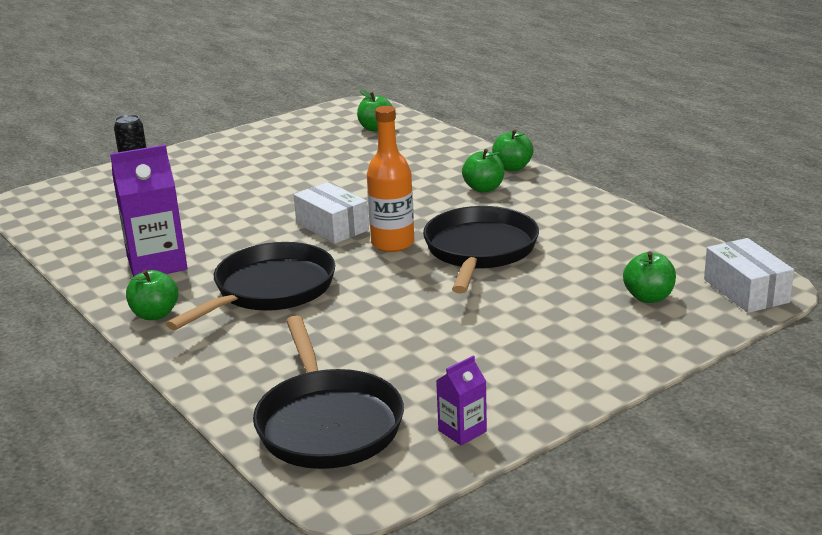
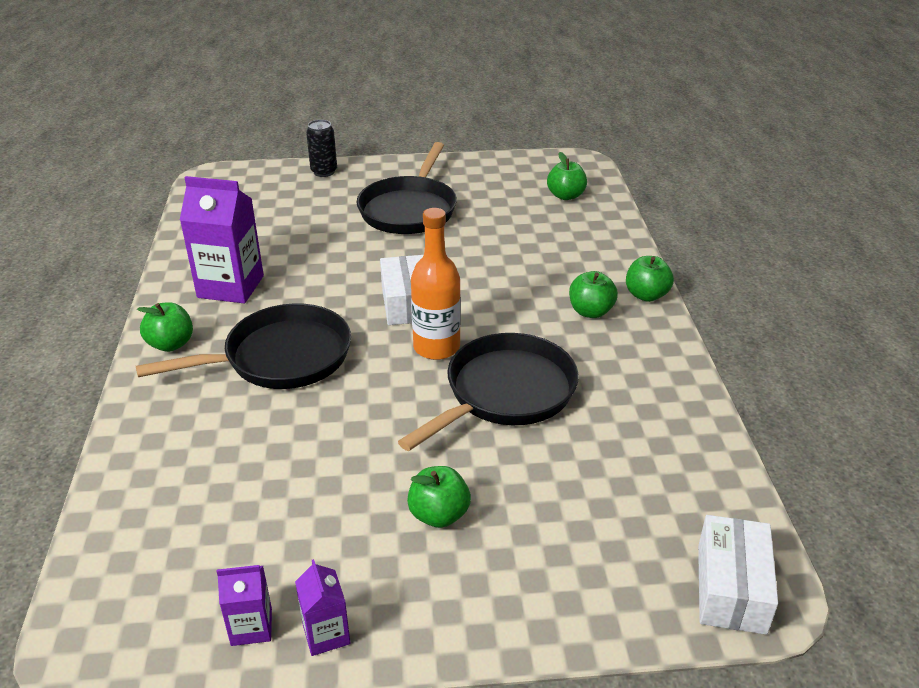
camera: 30 degrees right, 10 degrees up
(327, 423) = (159, 546): black pan -> black pan (409, 209)
(521, 412) = (326, 634): none -> purple carton
(648, 297) = (610, 541): green apple -> green apple (439, 515)

